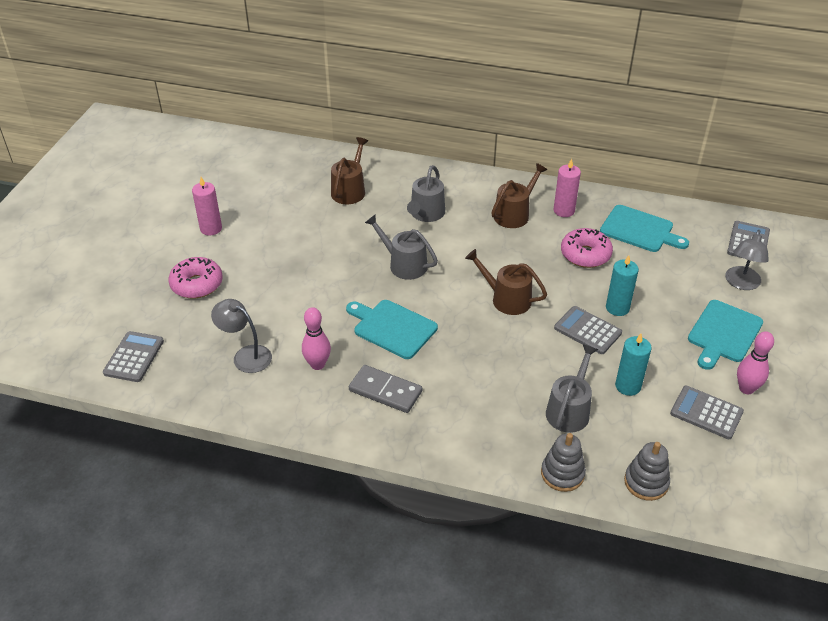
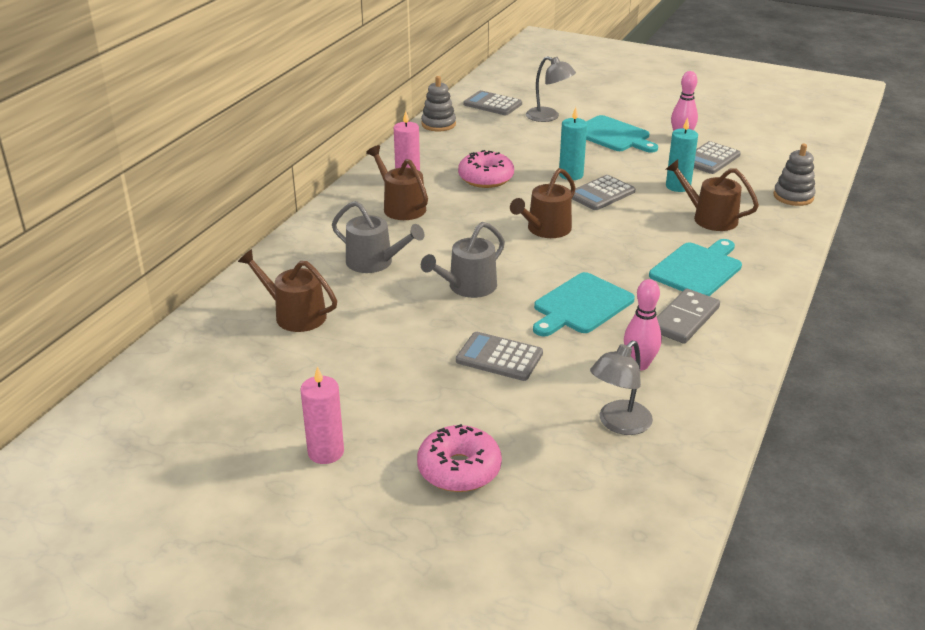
camera: 80 degrees left, 10 degrees down
(134, 357) = (613, 539): grey calculator -> grey calculator (499, 357)
(562, 474) = (790, 232): grey stacking toy -> grey stacking toy (438, 124)
(569, 410) = (710, 218): grey watering can -> brown watering can
(639, 230) = (456, 146): turquoise cutting board -> turquoise cutting board (698, 269)

